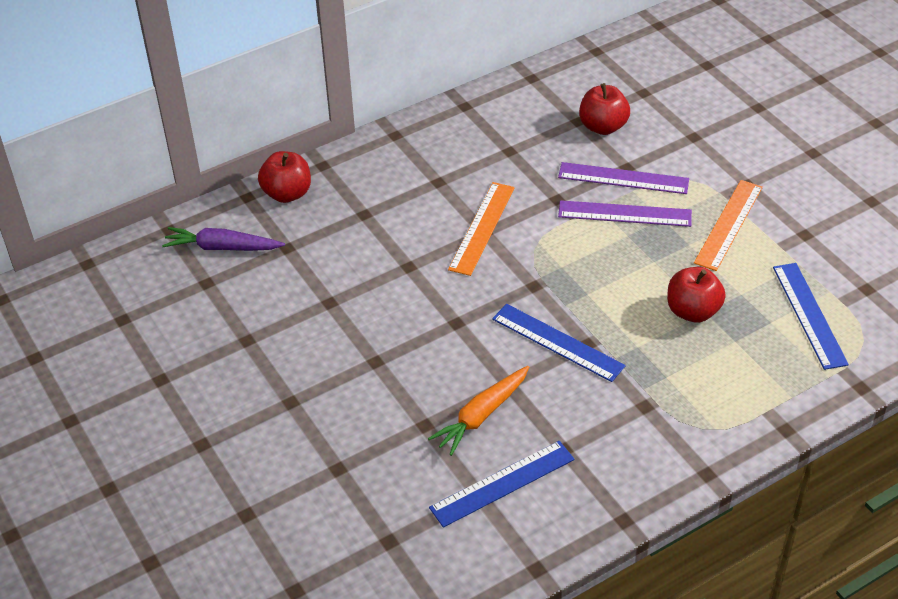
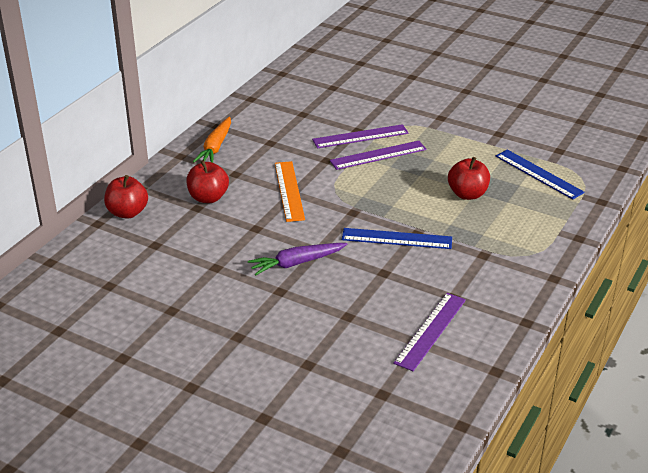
camera: 30 degrees left, 10 degrees down
(222, 247) = (103, 260): purple carrot -> purple carrot (296, 263)
(481, 415) = (382, 297): orange carrot -> orange carrot (215, 147)
(502, 483) = (430, 331): blue ruler -> purple ruler
(603, 127) = (322, 112): red apple -> red apple (208, 197)
(728, 224) = (448, 142): orange ruler -> none

